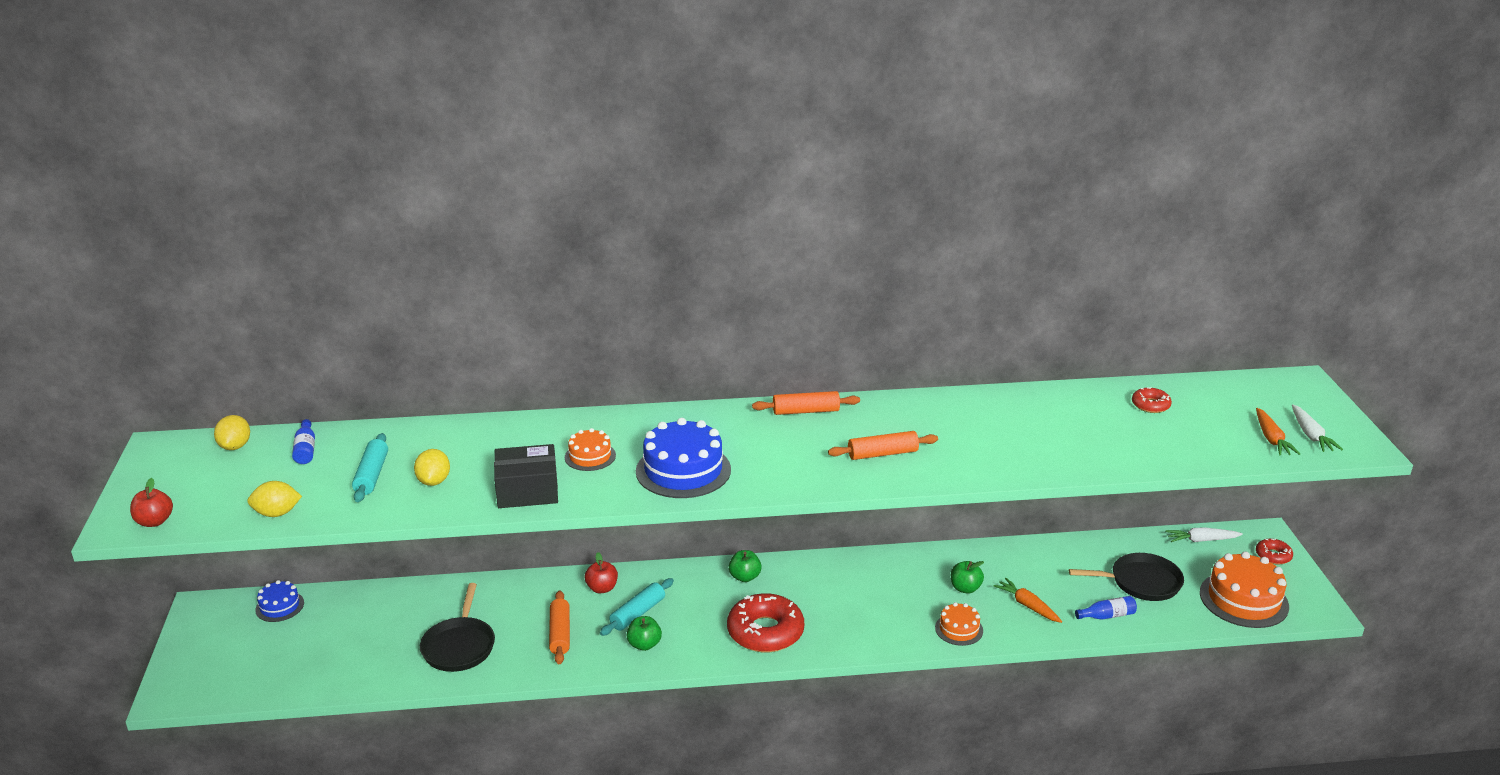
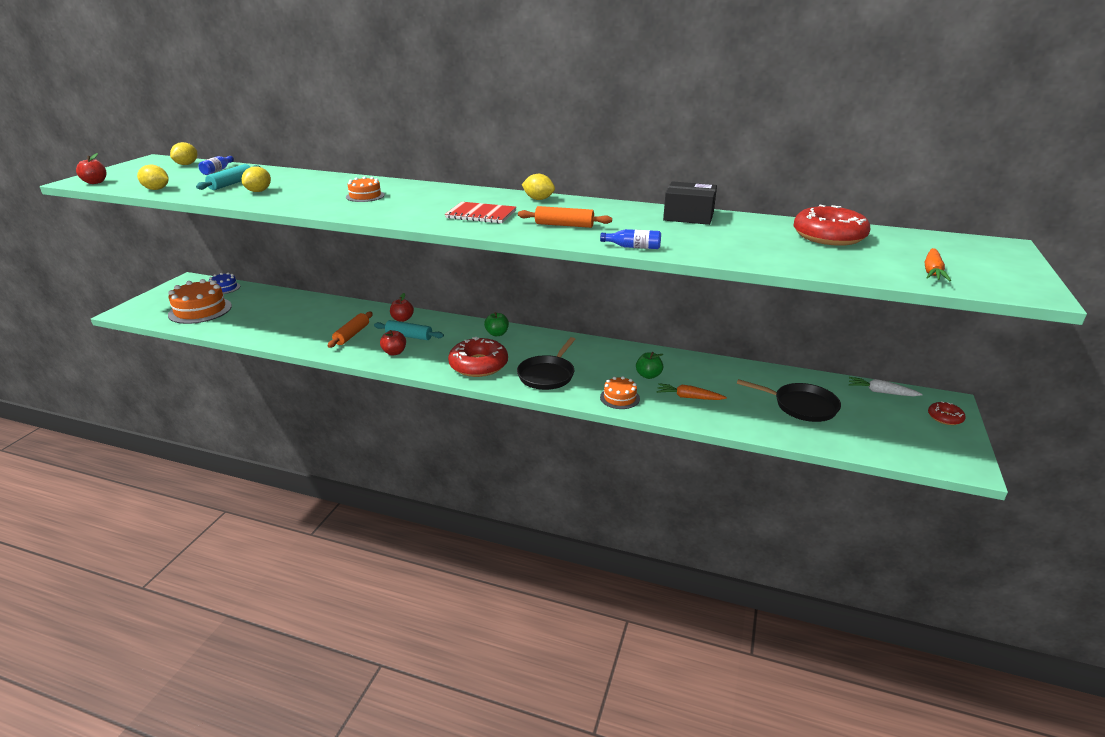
camera: 25 degrees right, 0 degrees up
(459, 646) = (290, 327): black pan -> black pan (547, 375)
(527, 490) = (303, 203): black box -> black box (688, 216)
(638, 613) = (409, 336): turquoise rolling pin -> turquoise rolling pin turned 45 degrees clockwise
(644, 644) = (394, 352): green apple -> red apple
(683, 470) = (412, 210): blue cake -> none
(772, 458) = (481, 215): none -> red notebook
(805, 411) = (538, 199): orange rolling pin -> yellow lemon
(1027, 606) = (689, 397): orange carrot -> orange carrot turned 60 degrees counterclockwise
(1107, 616) = (751, 420): blue bottle -> blue bottle (633, 247)
(1150, 405) = (829, 236): red donut -> red donut, size x2.02
(1243, 599) = (891, 440): orange cake -> orange cake (200, 310)
(1311, 435) = (979, 276): white carrot -> none

